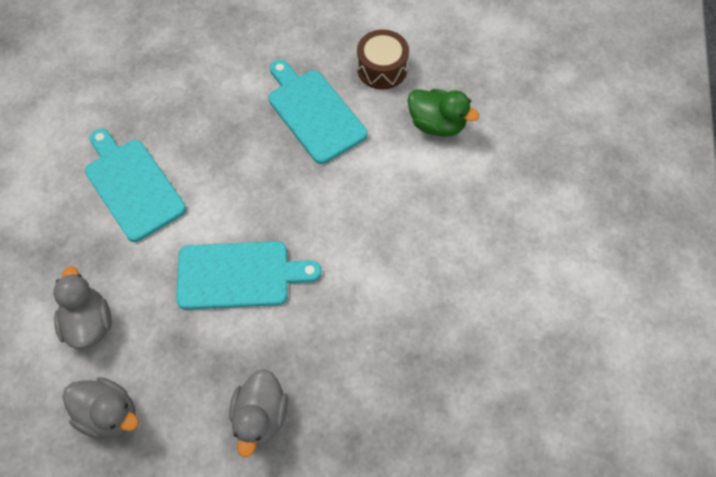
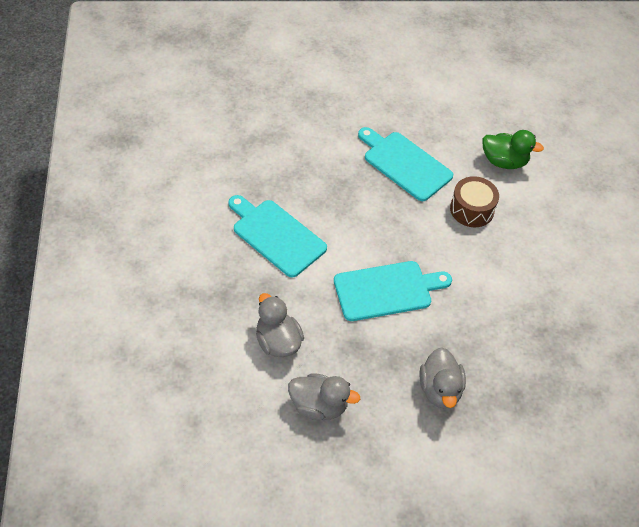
camera: 15 degrees left, 10 degrees down
(382, 68) = (447, 125): brown drum -> brown drum (472, 209)

